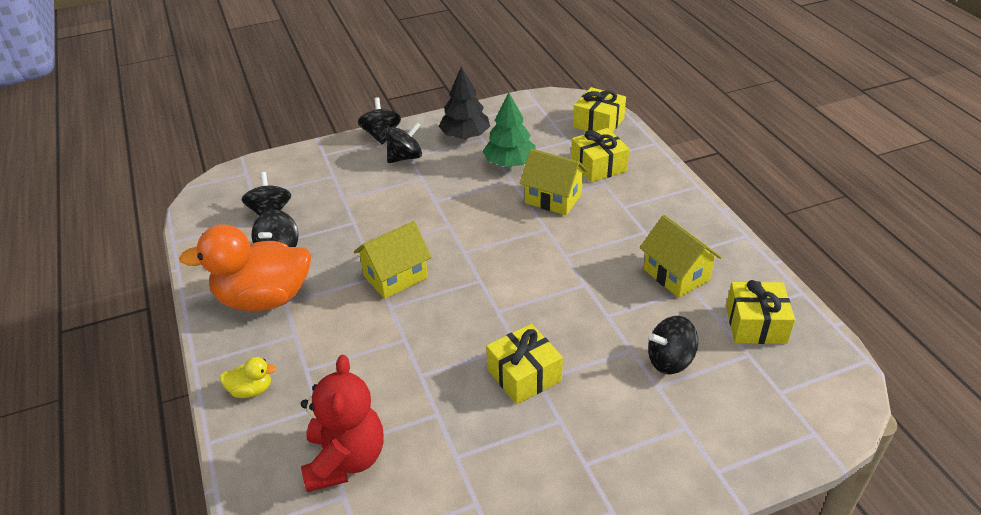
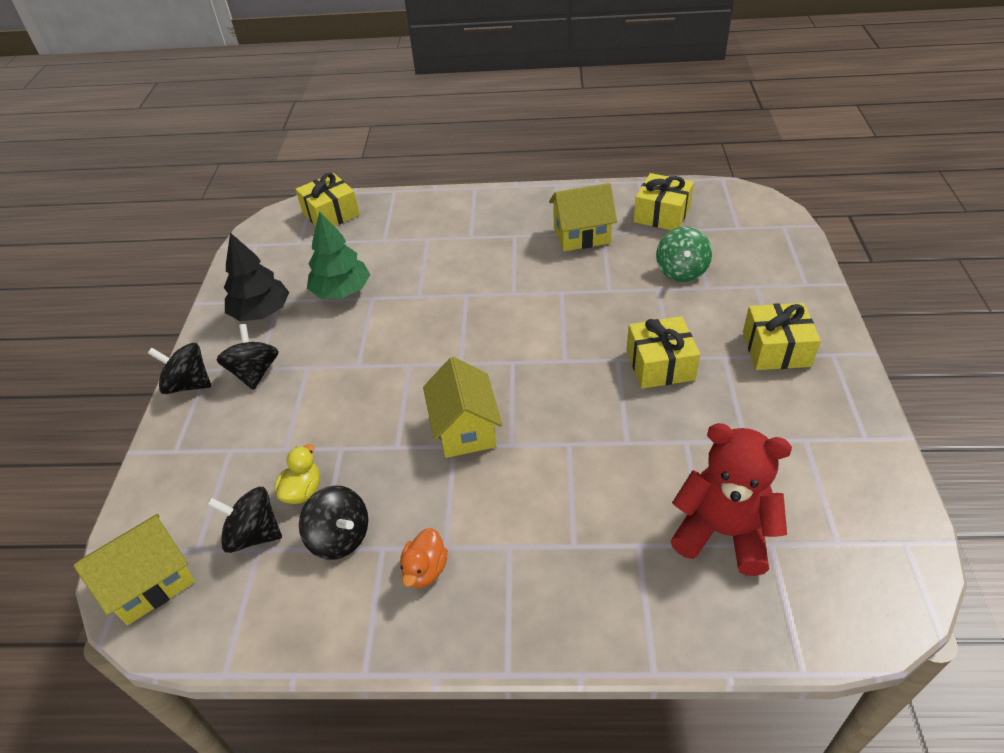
camera: 65 degrees left, 5 degrees up
(251, 390) = (583, 610): yellow duck -> yellow duck (303, 491)
(264, 298) = (425, 570): orange duck -> orange duck, size x0.42
(553, 198) = (424, 277): yellow house -> yellow house (151, 583)
(598, 166) = (398, 234): yellow gift -> yellow gift (776, 349)
(670, 360) = (681, 271): black spinning top -> green spinning top

